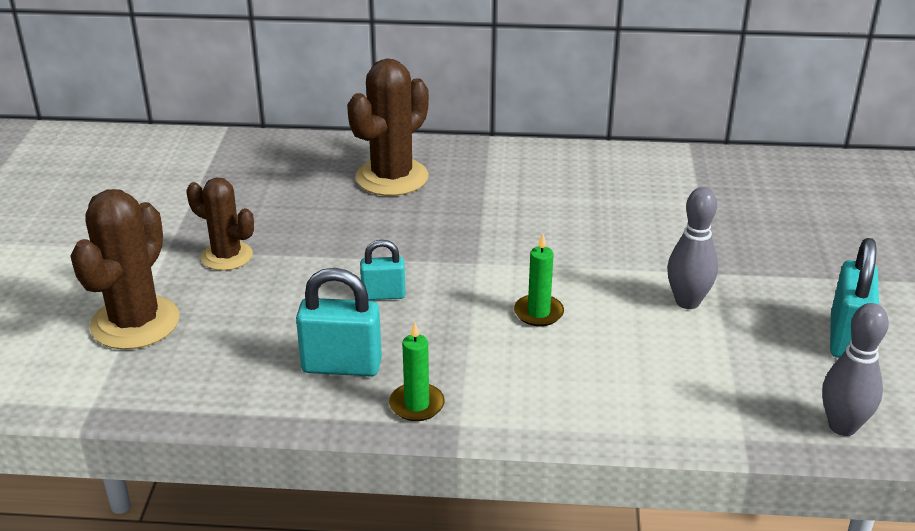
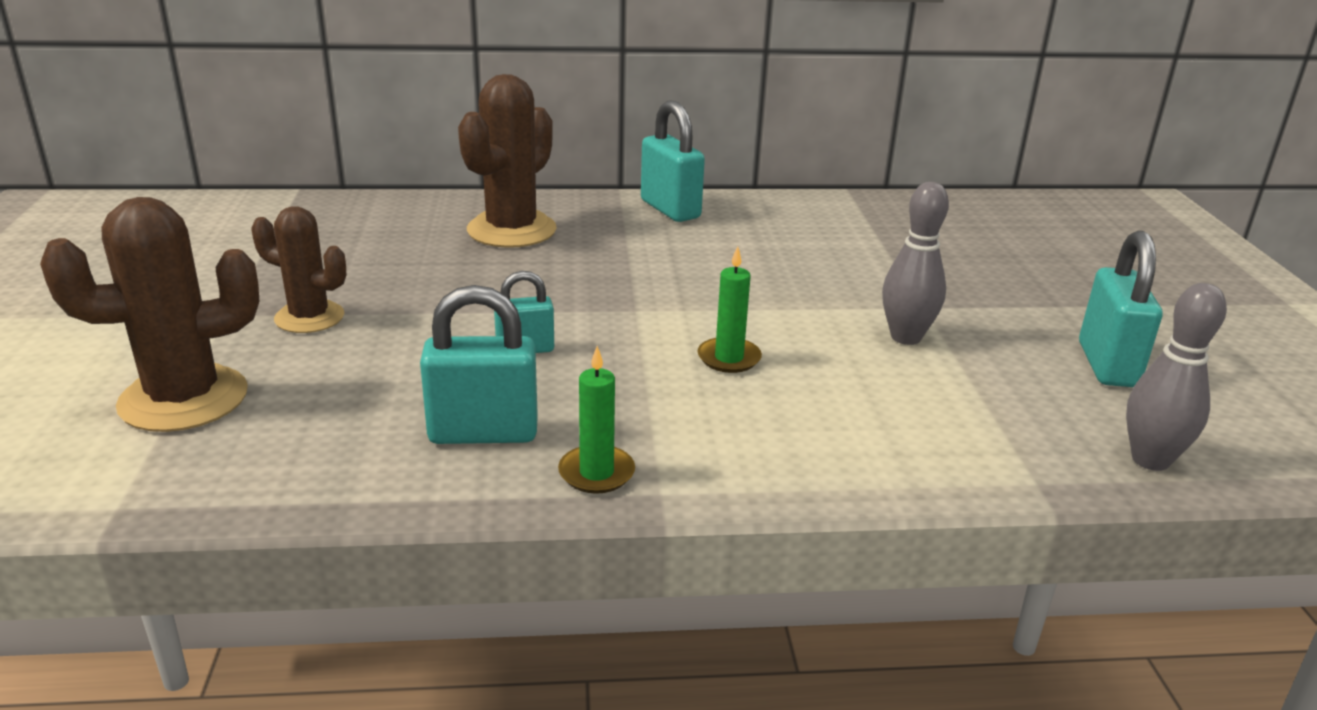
camera: 10 degrees left, 5 degrees down
(135, 323) = (184, 399): brown cactus -> brown cactus turned 60 degrees clockwise
(527, 161) = (670, 209): none -> turquoise padlock

